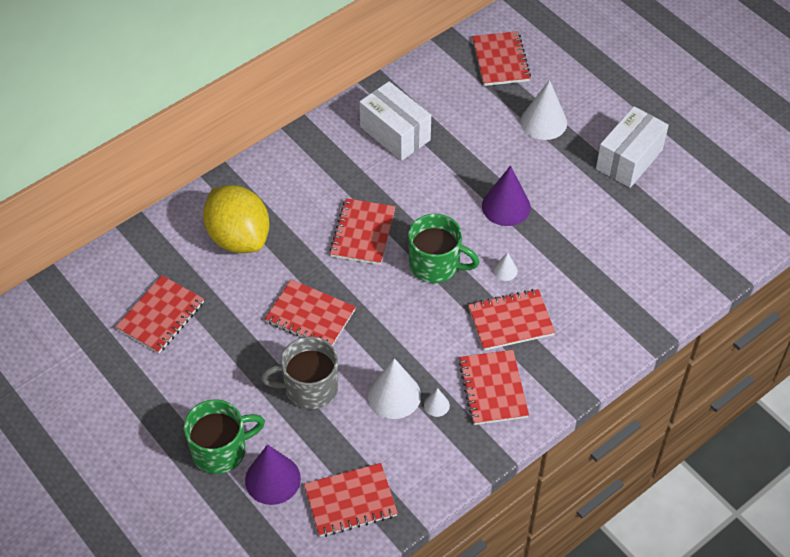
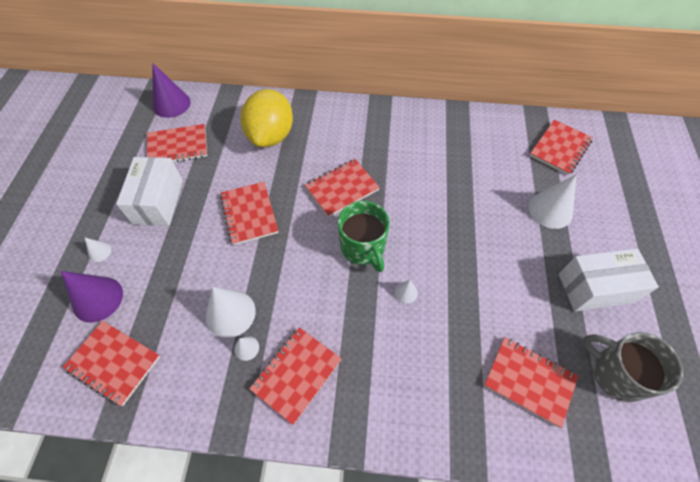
camera: 45 degrees right, 5 degrees up
(221, 450) = (100, 252): green mug -> white cone
(309, 388) = (191, 259): grey mug -> grey mug (616, 373)
(395, 133) = (434, 144): white box -> white box (158, 201)
(506, 206) = (457, 247): purple cone -> purple cone (171, 104)
(510, 321) = (367, 334): red notebook -> red notebook (529, 381)

